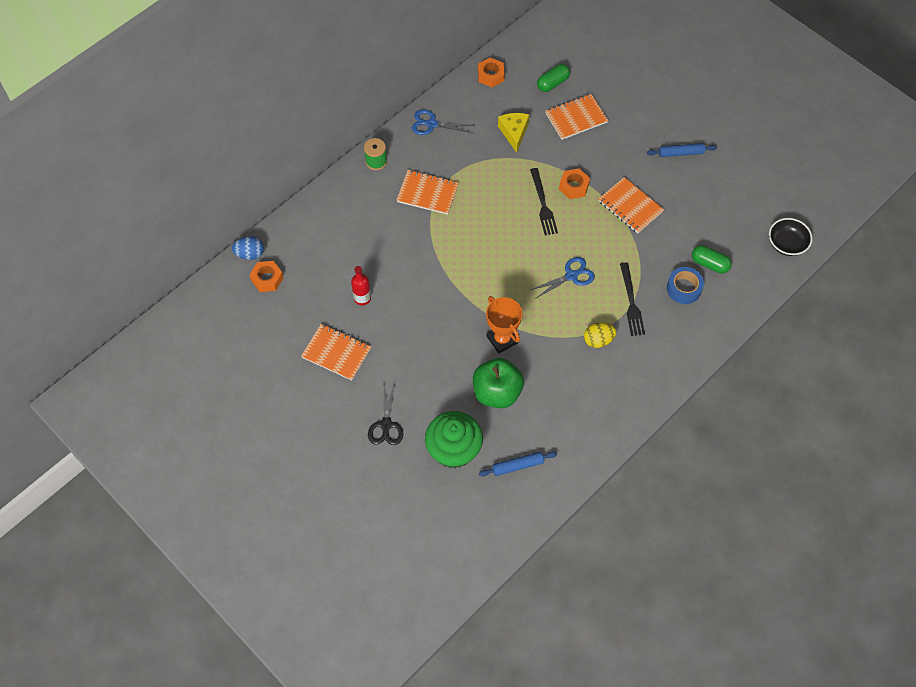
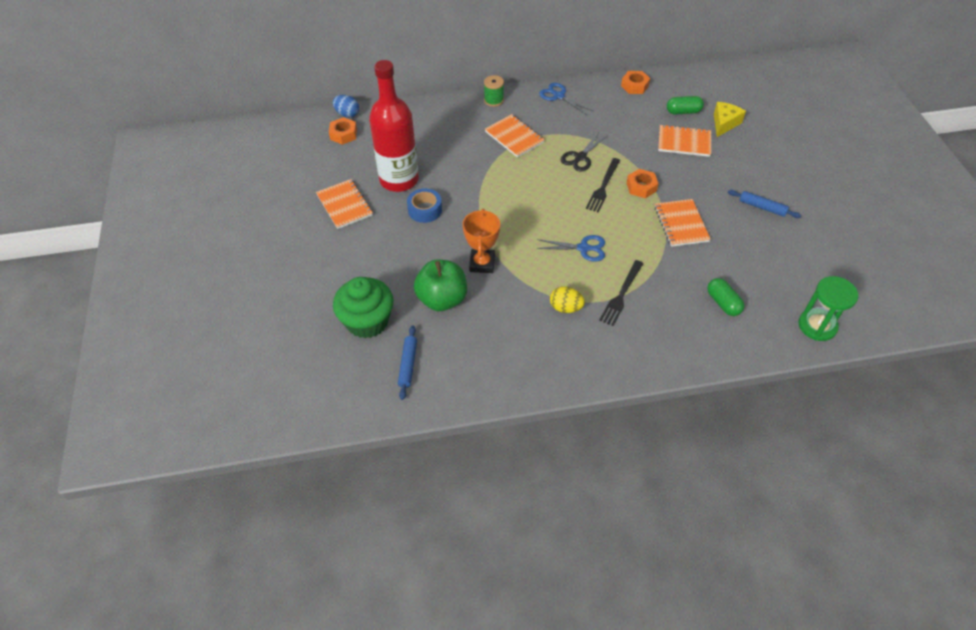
camera: 35 degrees right, 10 degrees down
(362, 298) = (399, 180): red bottle -> red bottle, size x2.41
(386, 425) = (332, 273): black scissors -> black scissors (580, 157)
(514, 133) = (621, 129): yellow cheese -> yellow cheese (724, 123)
(517, 466) = (408, 364): blue rolling pin -> blue rolling pin turned 75 degrees clockwise
(683, 288) = (681, 309): blue tape -> blue tape (425, 210)
(786, 244) = (817, 326): black bowl -> green hourglass

